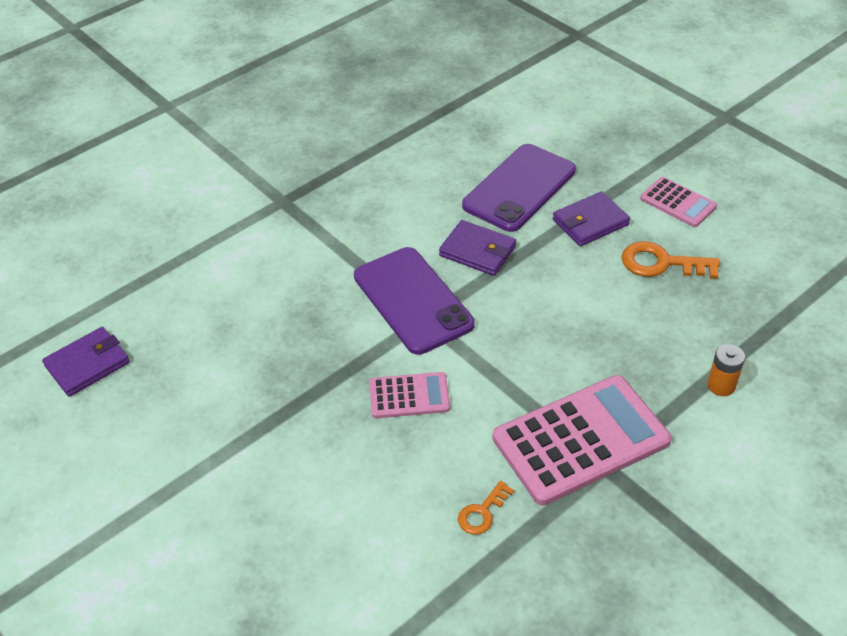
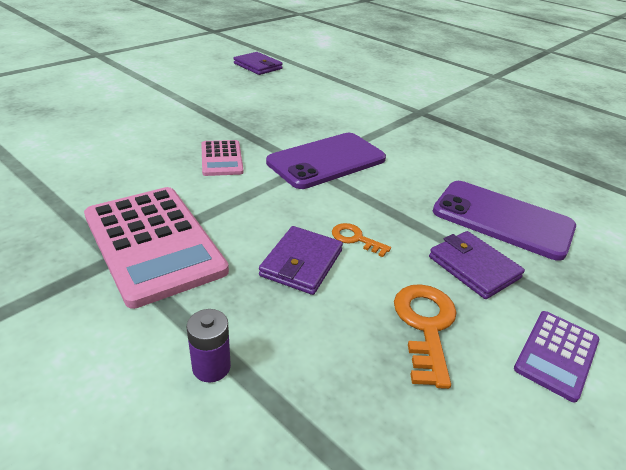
camera: 80 degrees right, 10 degrees down
(477, 251) = (397, 192): purple wallet -> purple wallet (301, 263)
(482, 512) = (92, 188): orange key -> orange key (355, 239)
(678, 203) = (556, 354): pink calculator -> purple calculator
(721, 385) = (211, 367): orange battery -> purple battery

